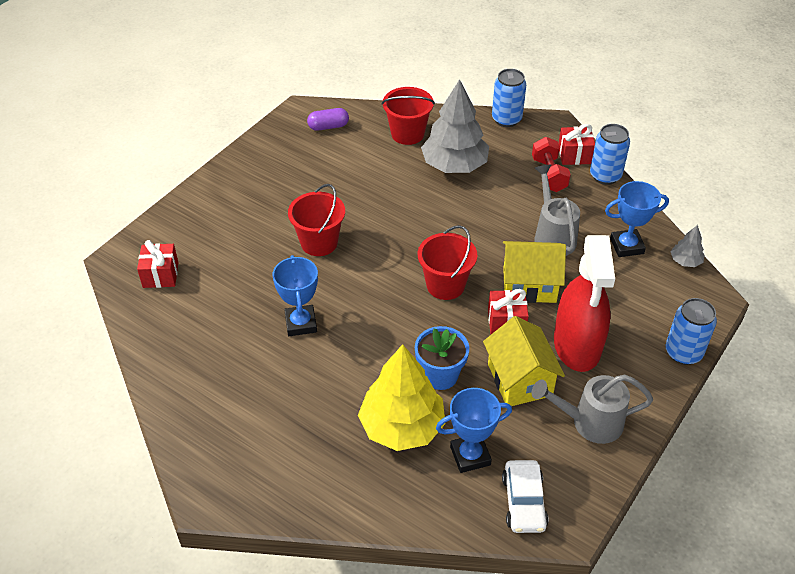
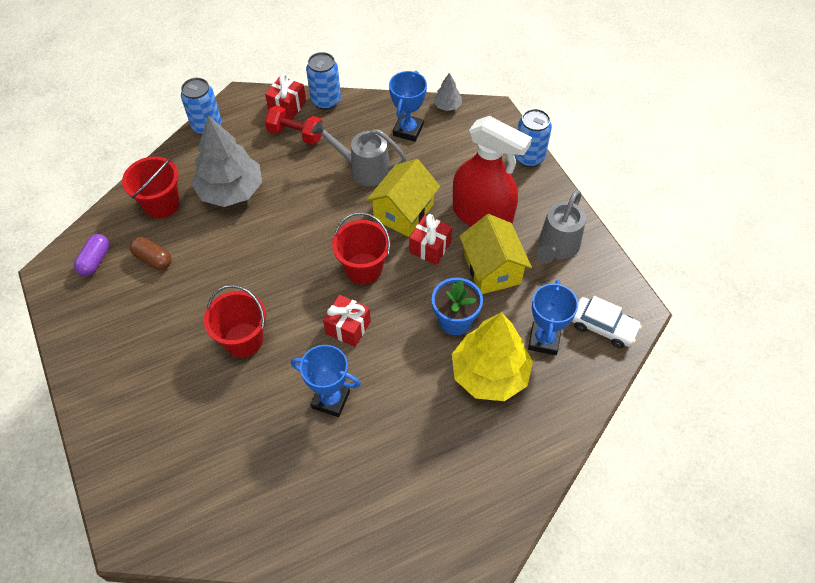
camera: 60 degrees left, 10 degrees up
(160, 275) = (180, 500): red gift -> red gift (348, 327)
(353, 155) = (153, 259): none -> brown capsule
(519, 380) = (492, 269): yellow house -> yellow house turned 60 degrees clockwise

